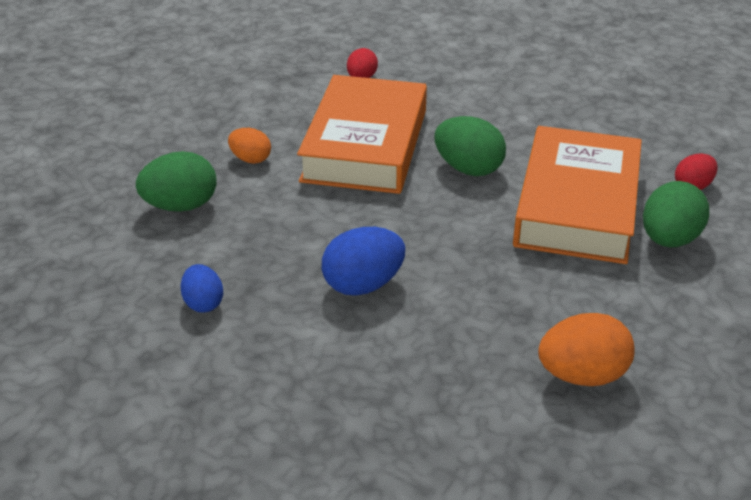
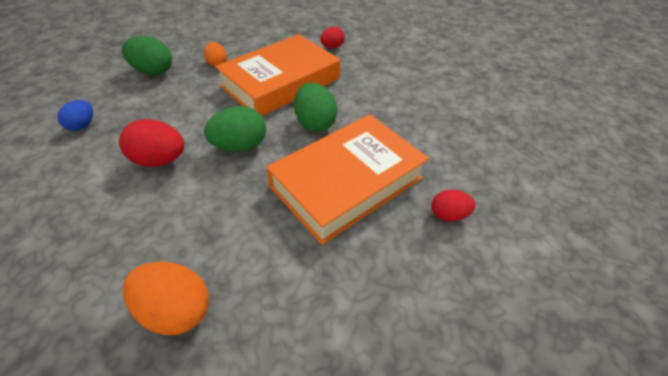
camera: 35 degrees right, 10 degrees up
(363, 285) = (160, 160): blue egg -> red egg
(669, 240) = (376, 245): green egg -> green egg (240, 146)

